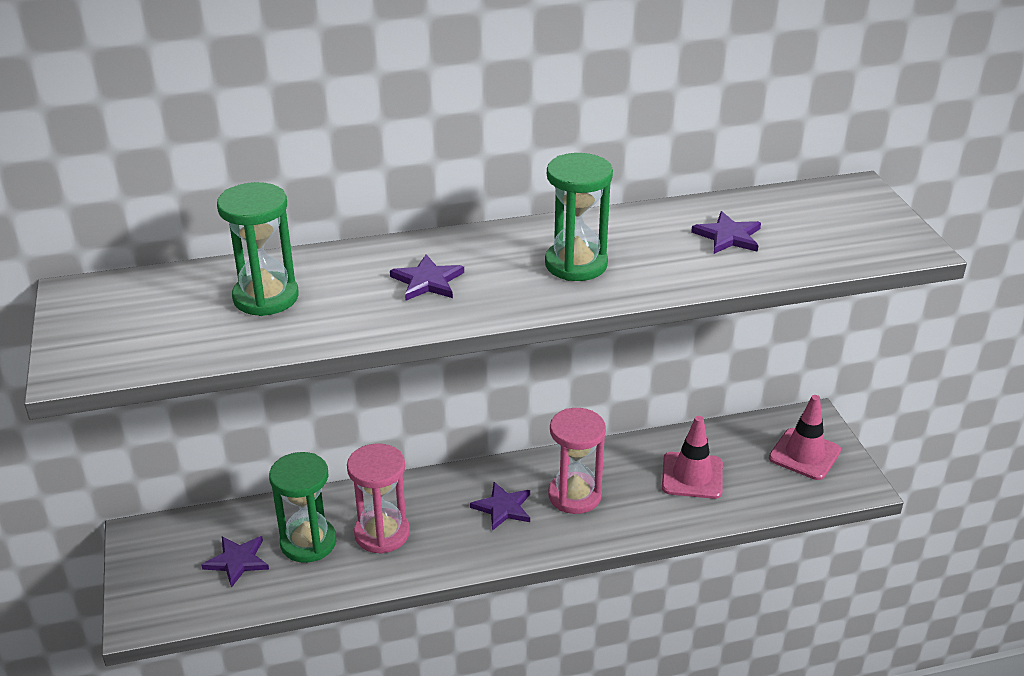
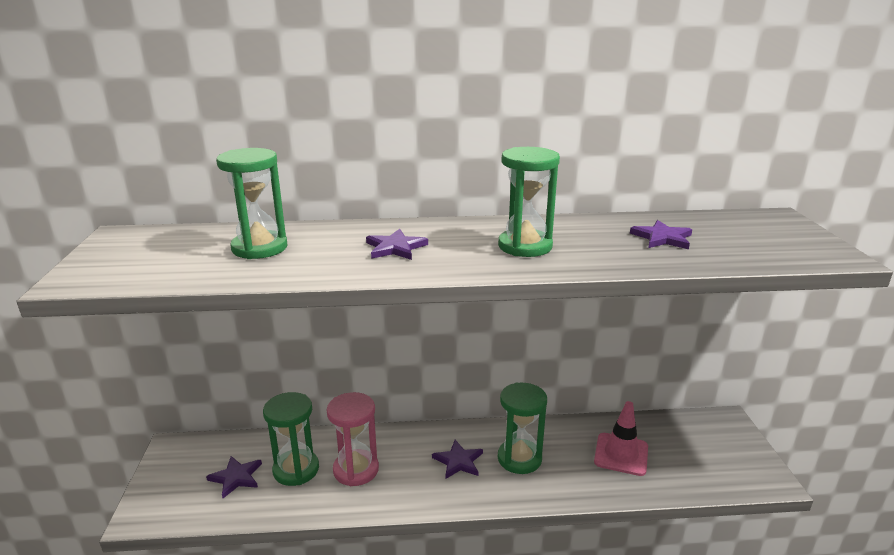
camera: 10 degrees right, 10 degrees down
(574, 495) = (519, 458): pink hourglass -> green hourglass
(804, 454) = (720, 448): pink traffic cone -> none

